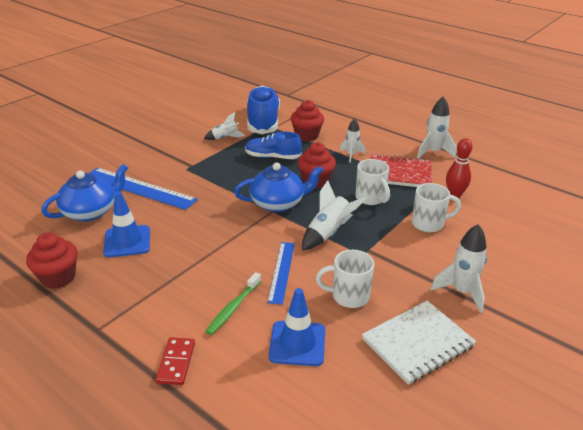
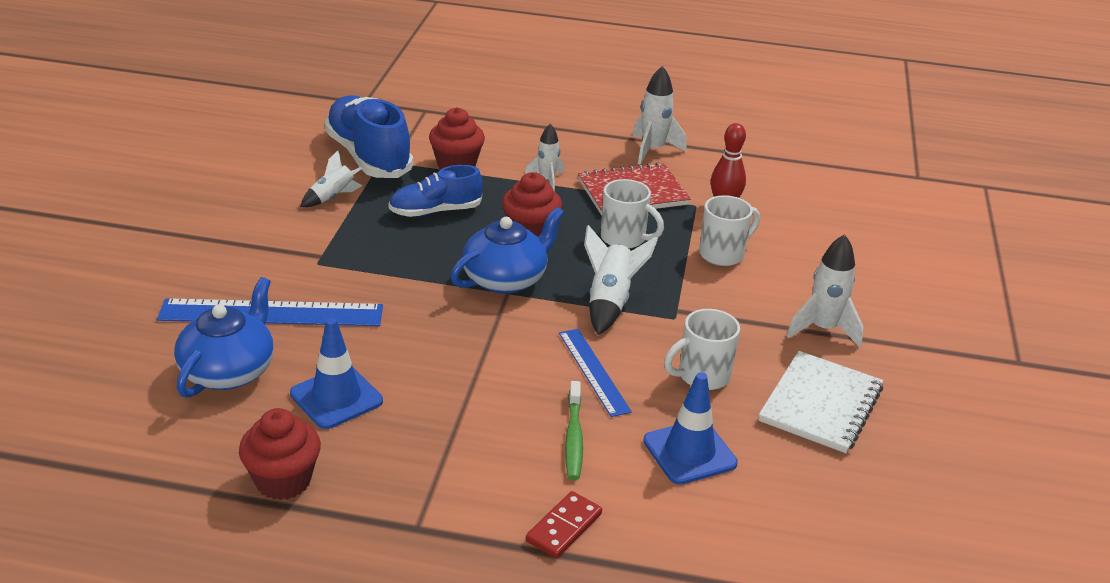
camera: 30 degrees left, 0 degrees up
(176, 362) = (564, 527): red domino -> red domino turned 60 degrees clockwise

